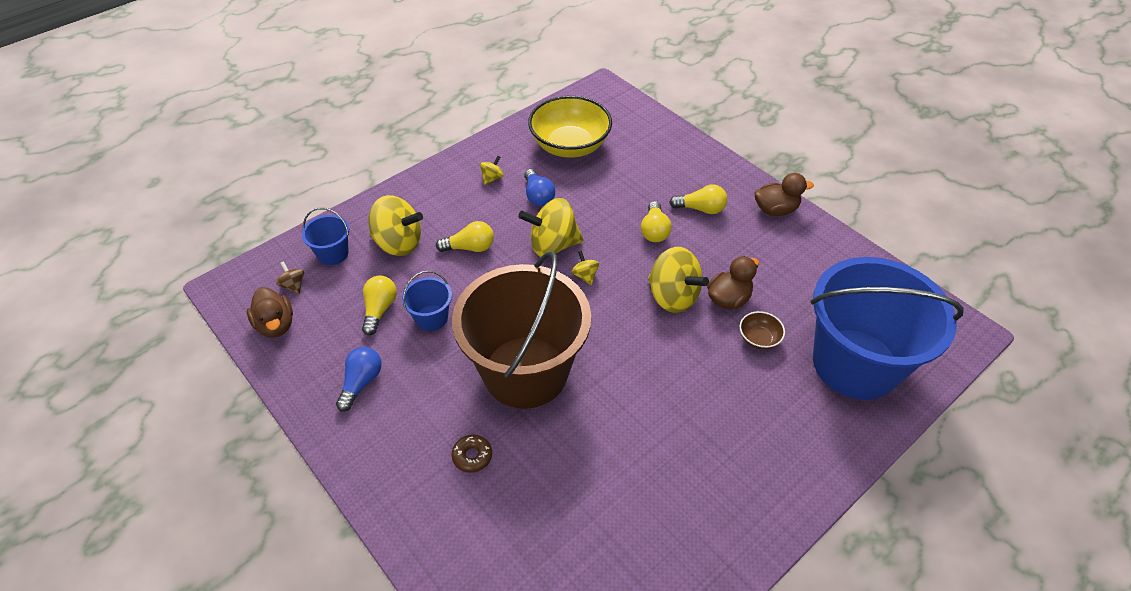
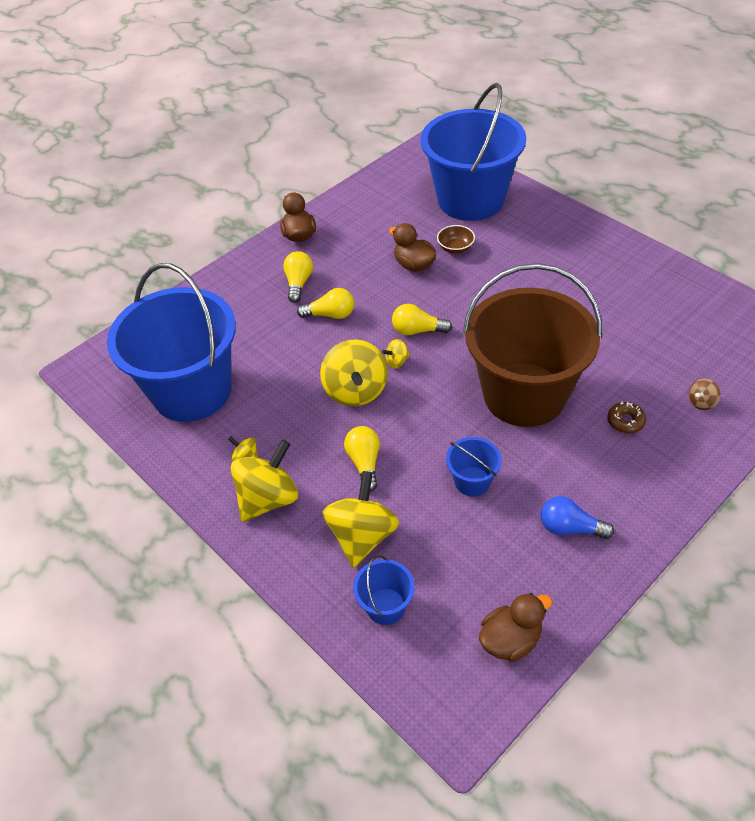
camera: 90 degrees left, 0 degrees up
(293, 285) = (445, 638): brown spinning top -> brown spinning top (701, 402)
(379, 310) = (469, 533): yellow light bulb -> yellow light bulb (417, 330)
(538, 196) = (279, 411): blue light bulb -> none
(570, 146) = (192, 391): yellow bowl -> blue bucket
(673, 297) = (416, 299): yellow spinning top -> yellow spinning top (268, 498)

